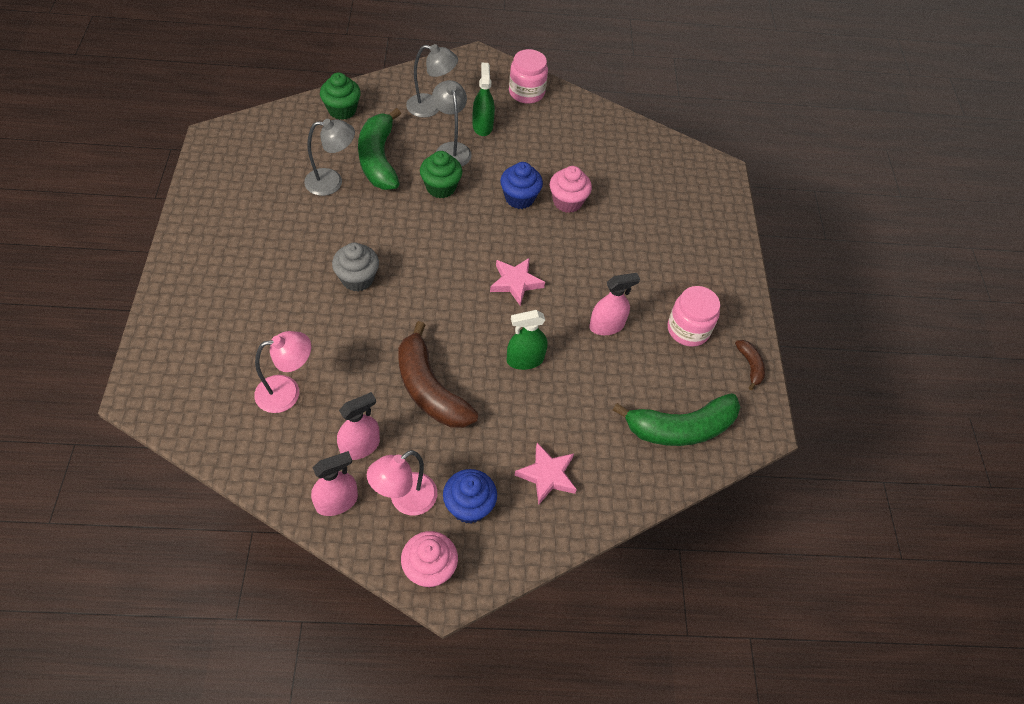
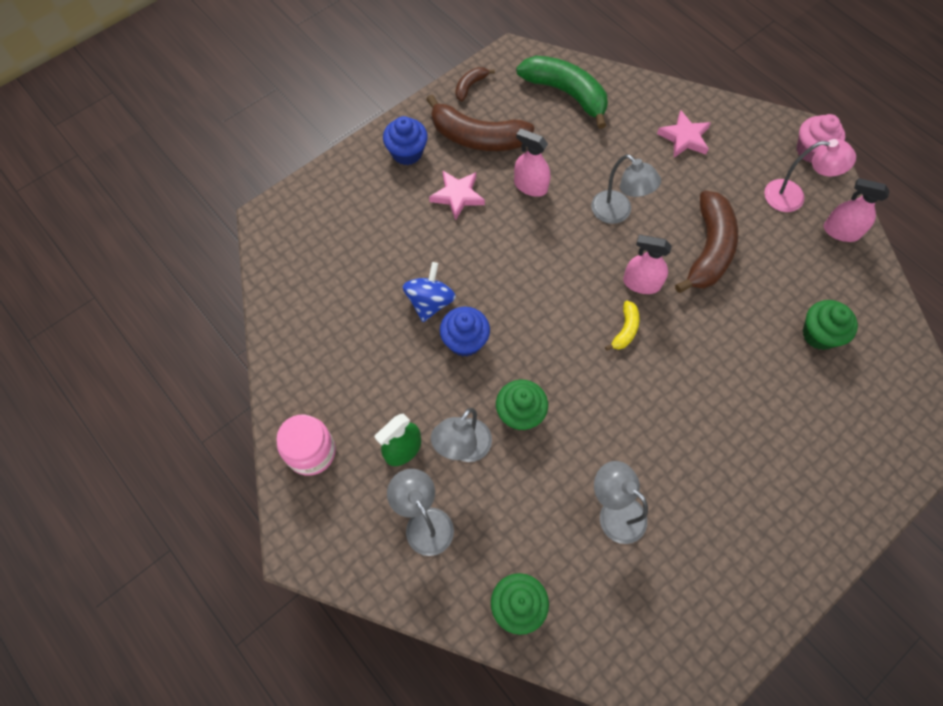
camera: 125 degrees left, 10 degrees up
(287, 392) = (819, 334): pink lamp -> green cupcake
(357, 279) = (682, 384): grey cupcake -> none
(360, 446) = (795, 252): pink spray bottle -> pink spray bottle (641, 283)
(378, 159) = (544, 500): green banana -> none
(430, 282) = (625, 330): none -> yellow banana
(469, 506) = (753, 161): blue cupcake -> blue cupcake (407, 153)
(515, 282) = (557, 272): pink star -> pink star (457, 196)
(525, 360) = (617, 213): green spray bottle -> grey lamp
(567, 202) = (430, 302): pink cupcake -> blue spinning top
(688, 329) = (477, 137): pink jar -> brown banana

